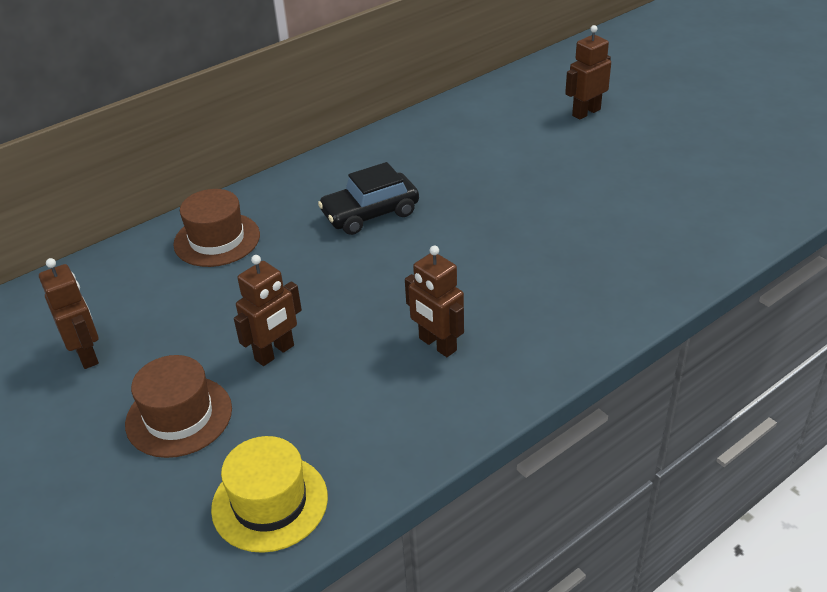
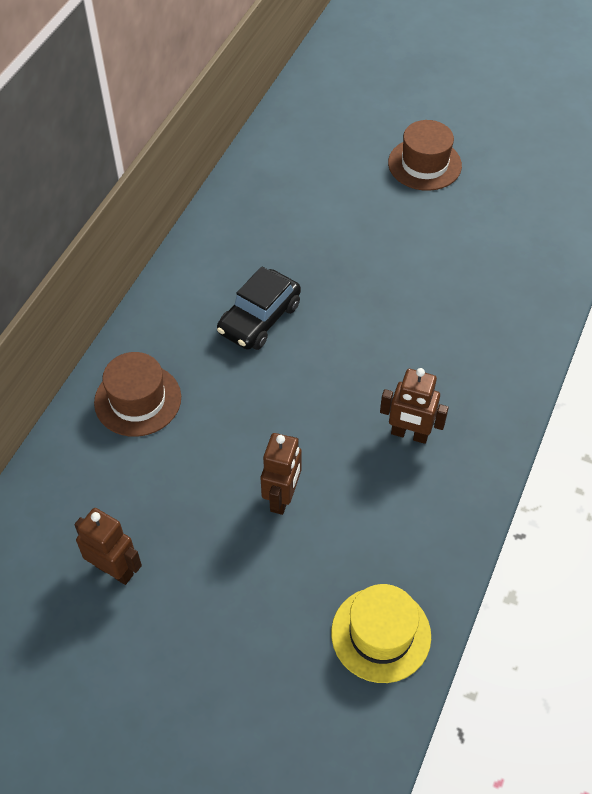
camera: 30 degrees left, 15 degrees up
(179, 416) = (248, 592): brown hat -> brown hat (424, 164)
(586, 112) = (373, 136): brown robot -> none

